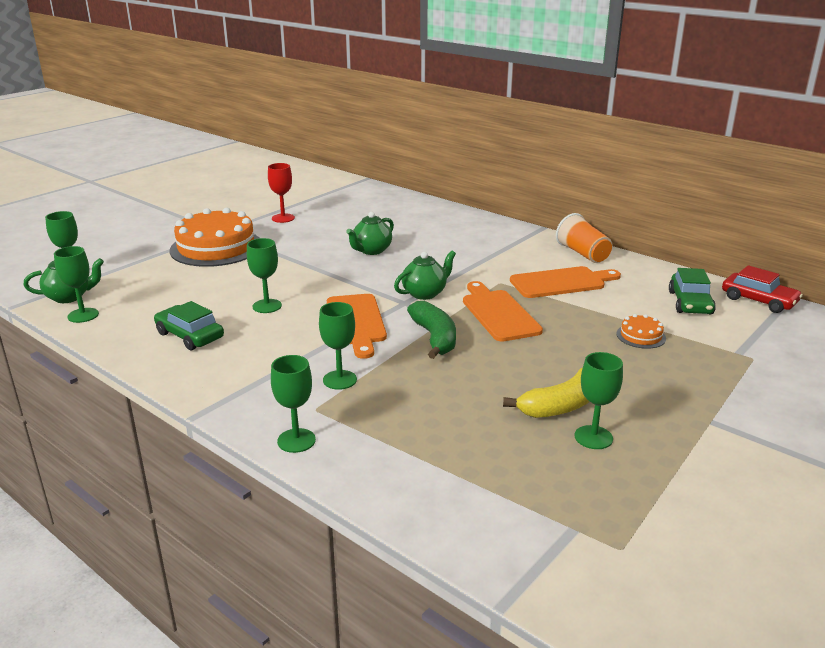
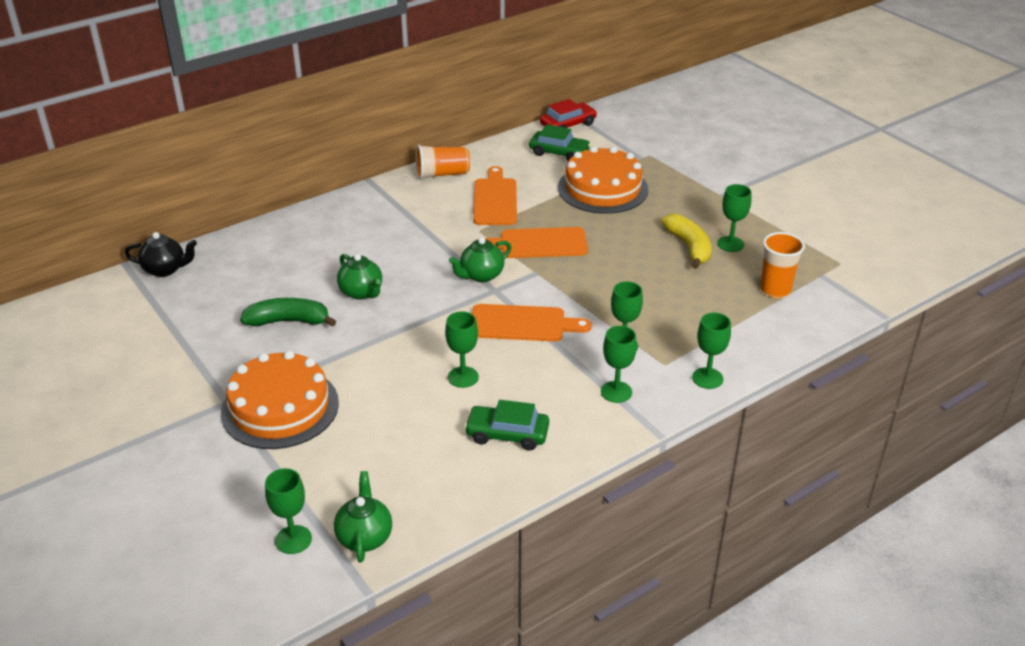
camera: 75 degrees left, 10 degrees up
(83, 315) = (422, 521): green goblet -> green goblet (616, 392)
(190, 335) = (507, 434): green car -> green car turned 45 degrees clockwise
(283, 218) = (218, 346): red goblet -> none
(366, 189) = (165, 269): none -> black teapot
(425, 293) = (481, 275): green teapot -> green teapot turned 105 degrees counterclockwise
(434, 338) = (569, 285): green banana -> green banana (289, 321)
(507, 484) = (775, 290): none -> orange cup
(641, 336) = (603, 188): orange cake -> orange cake, size x2.34

